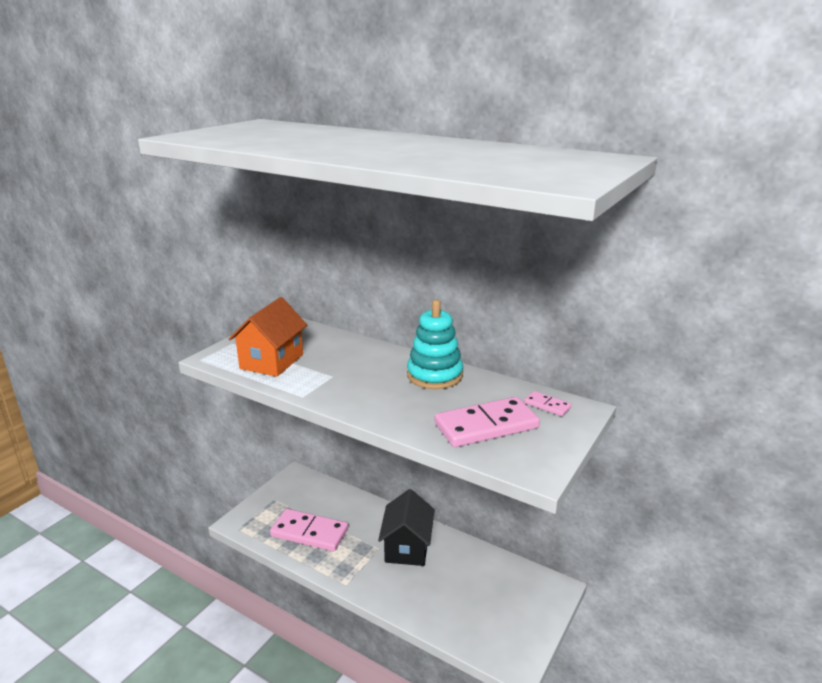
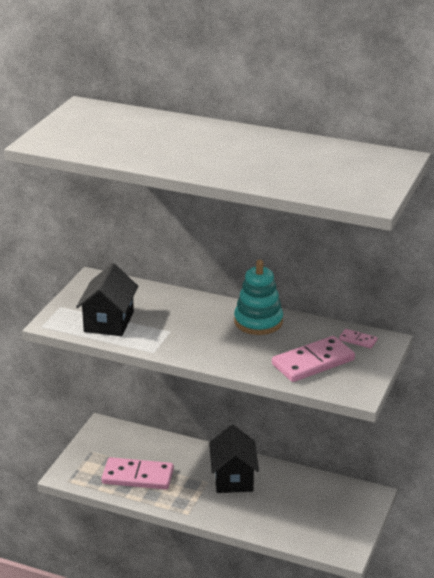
camera: 10 degrees left, 5 degrees up
(272, 361) = (109, 322): orange house -> black house

